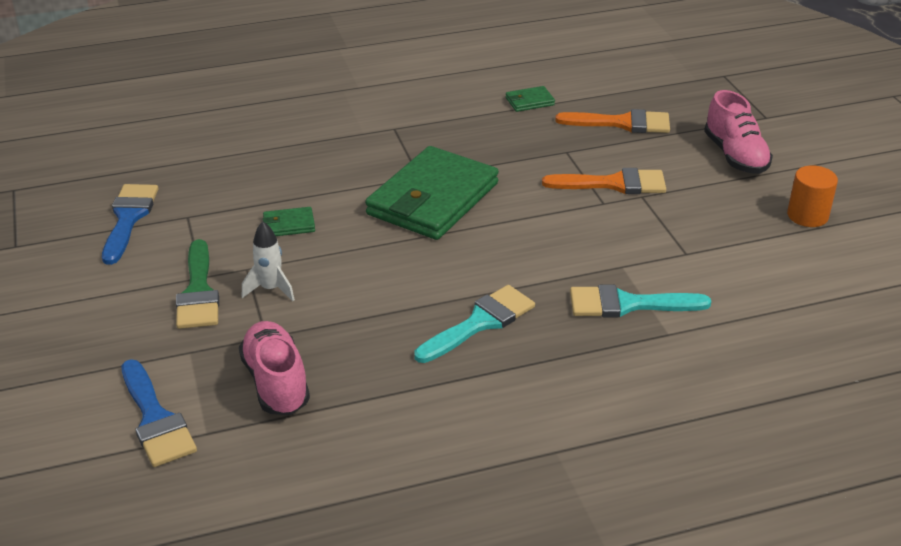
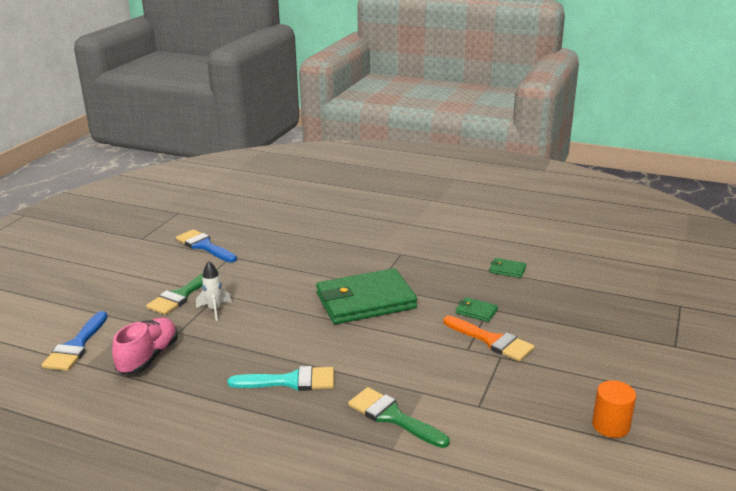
camera: 40 degrees right, 10 degrees down
(129, 218) = (204, 246): blue brush -> blue brush turned 90 degrees counterclockwise
(289, 225) = (270, 281): green wallet -> green wallet (476, 311)
(622, 123) = (553, 307): orange brush -> none
(627, 304) = (392, 417): turquoise brush -> green brush
(735, 156) = (610, 361): pink shoe -> none

